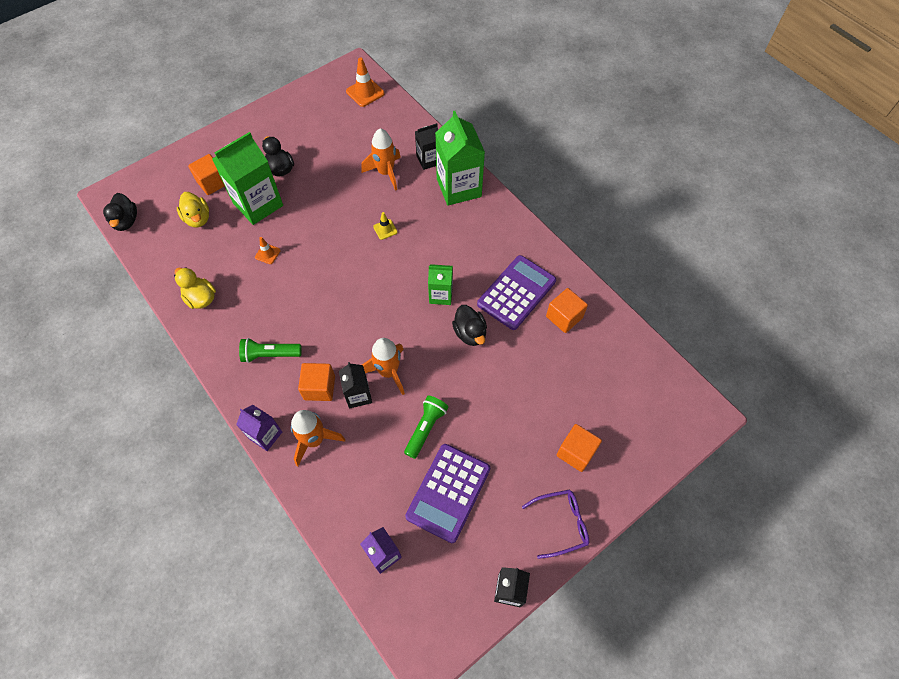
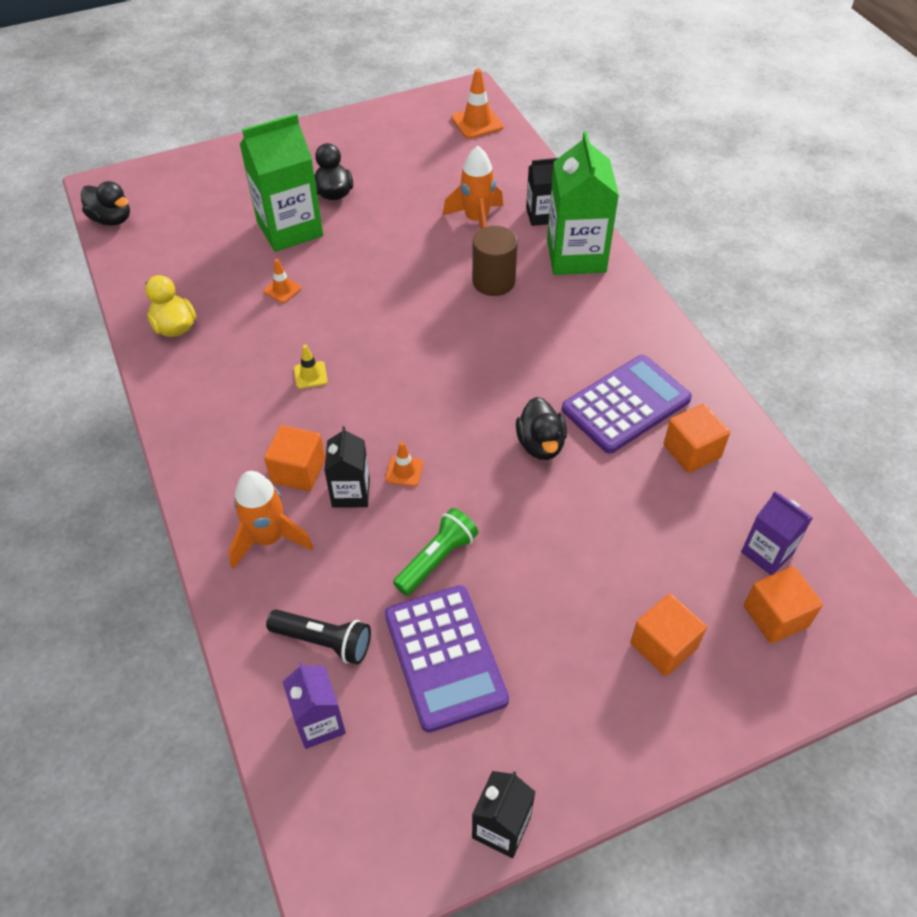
camera: 15 degrees right, 10 degrees down
(126, 221) = (112, 219): black duck -> black duck turned 60 degrees counterclockwise
(198, 218) = (205, 232): yellow duck -> none
(212, 183) = (238, 194): orange cube -> orange cube (775, 616)
(265, 435) = (201, 517): purple carton -> purple carton (767, 553)
(270, 355) = (243, 414): green flashlight -> none
(371, 501) = (324, 641): none -> black flashlight
(385, 229) = (455, 289): yellow traffic cone -> yellow traffic cone (310, 375)
(388, 372) = (404, 471): orange rocket -> orange traffic cone
(409, 218) = (493, 281): none -> brown cylinder
(440, 295) = (511, 386): green carton -> none
(448, 492) = (445, 657): purple calculator -> purple calculator turned 60 degrees counterclockwise
(560, 523) = (612, 746): purple glasses -> none

